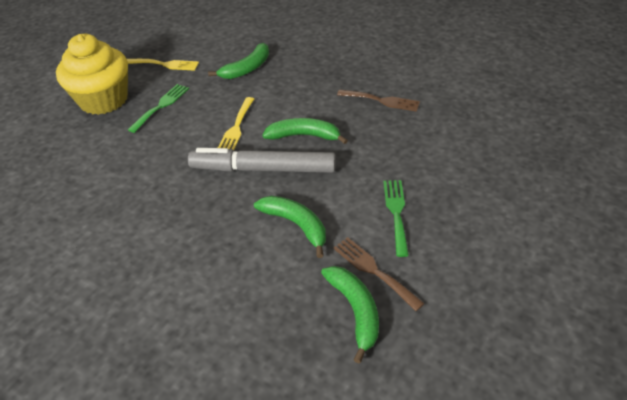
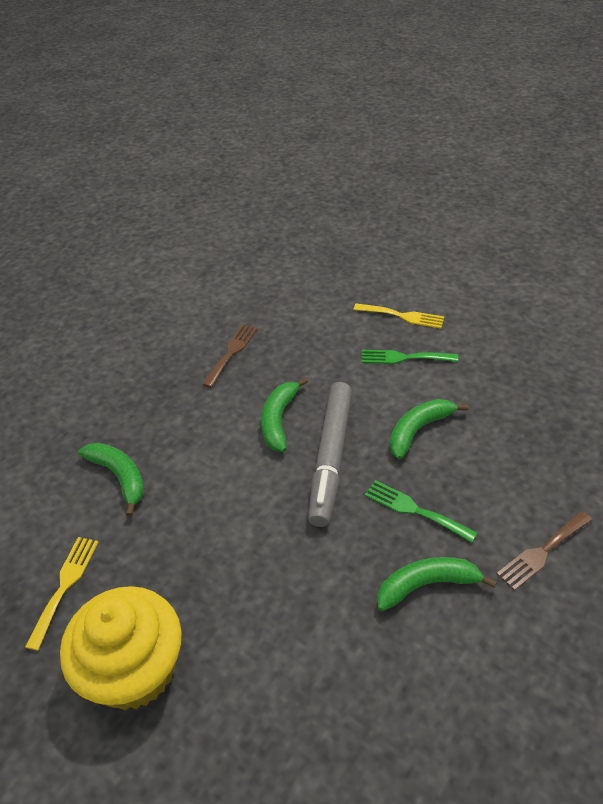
camera: 85 degrees left, 0 degrees up
(161, 106) = (177, 579): green fork -> green fork (414, 510)
(236, 128) = (250, 485): yellow fork -> yellow fork (403, 316)
(355, 311) = (519, 393): green banana -> green banana (426, 585)
(373, 270) = (474, 378): brown fork -> brown fork (542, 552)

